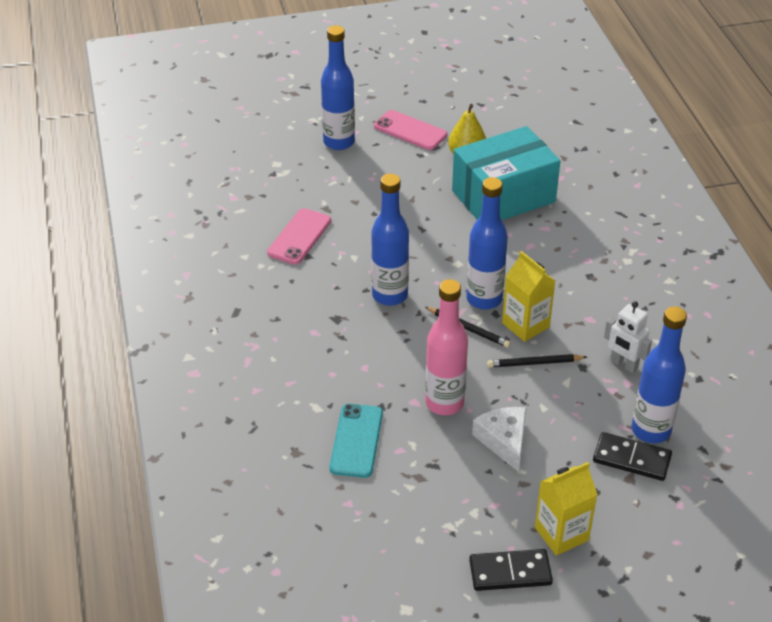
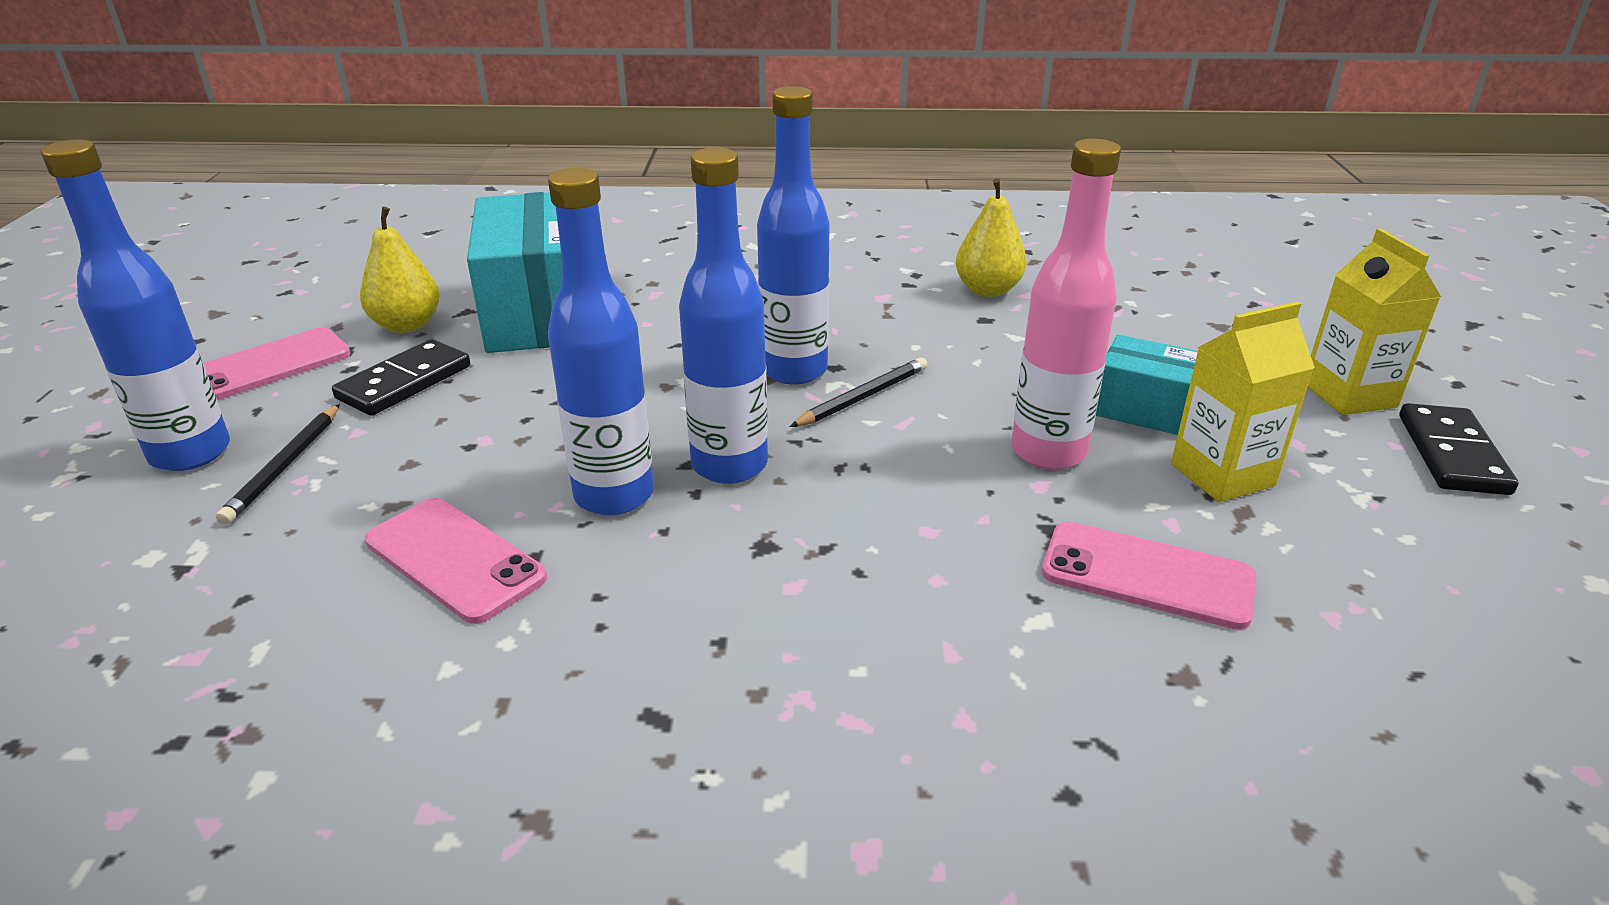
camera: 75 degrees left, 10 degrees down
(356, 440) = (1147, 575): turquoise phone -> pink phone
(504, 441) = (1146, 409): white cheese -> turquoise box
(525, 325) = (875, 346): yellow carton -> yellow carton (1222, 475)
(534, 363) = (967, 354): black pencil -> black pencil (284, 466)
(623, 364) = (987, 290): white robot -> yellow pear
(631, 459) = (1182, 318): black domino -> black domino (404, 382)
(651, 430) = (1124, 295): blue bottle -> blue bottle (614, 495)

